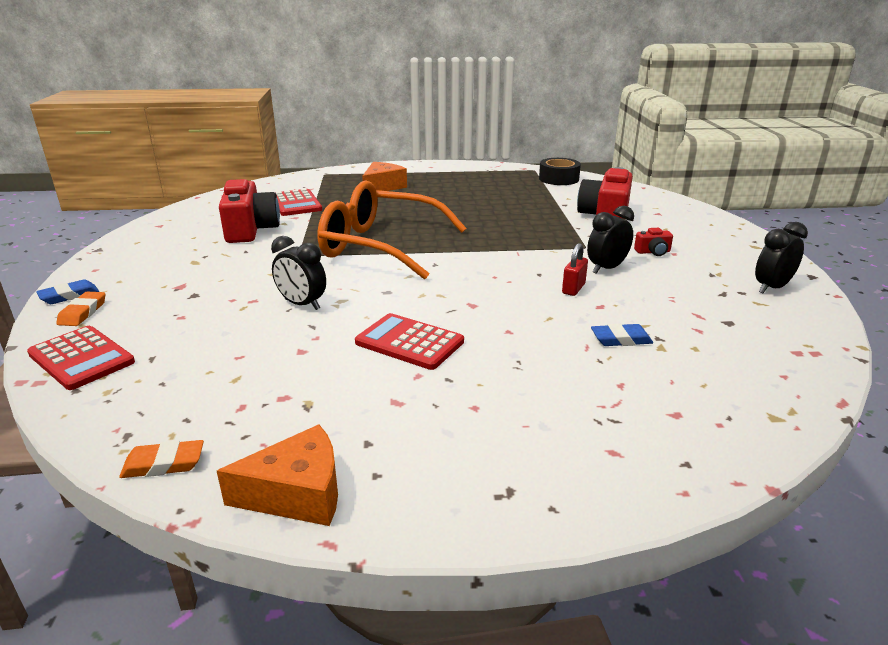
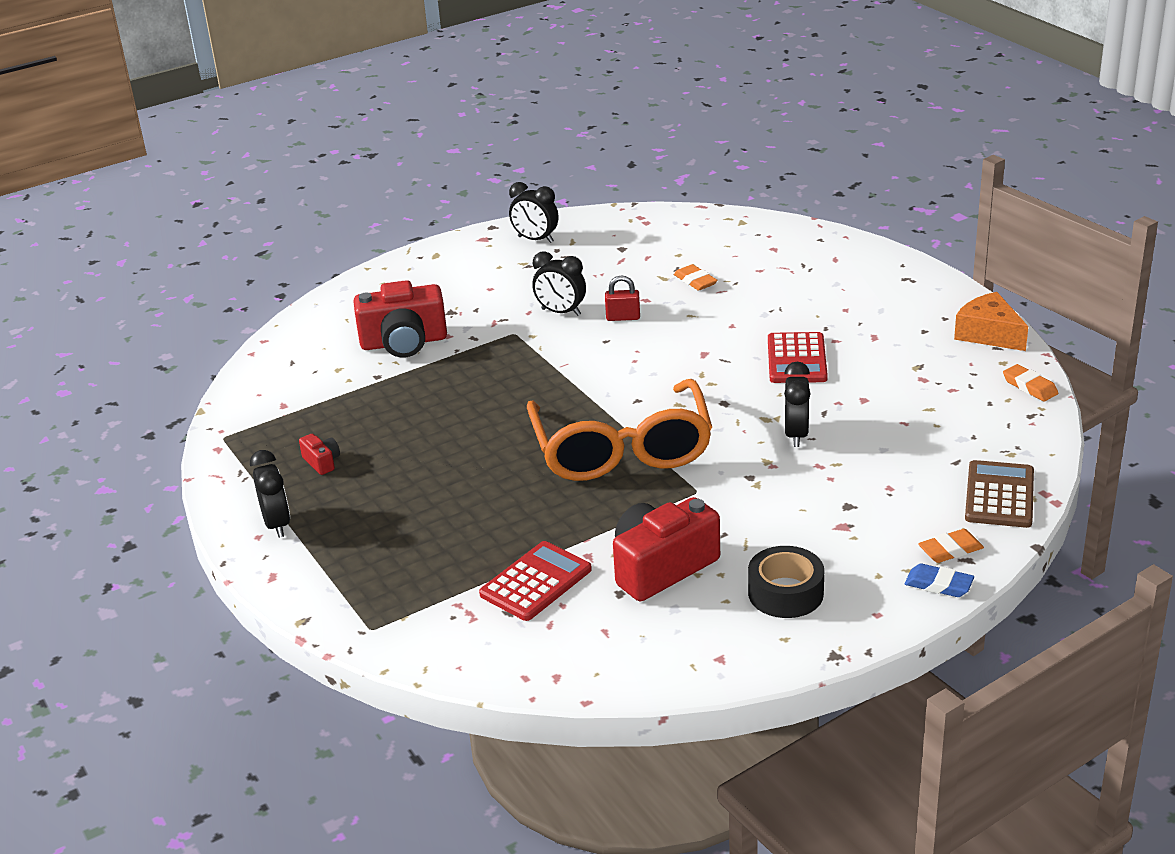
camera: 115 degrees left, 5 degrees up
(81, 358) = (999, 495): red calculator -> brown calculator
(382, 187) = (401, 539): orange cheese -> none
(435, 170) = (277, 524): none -> black clock
(558, 179) = (262, 406): black tape -> black tape (785, 593)
(621, 339) = (695, 281): blue eraser -> orange eraser
(653, 252) = (496, 298): red camera -> red camera (322, 462)

